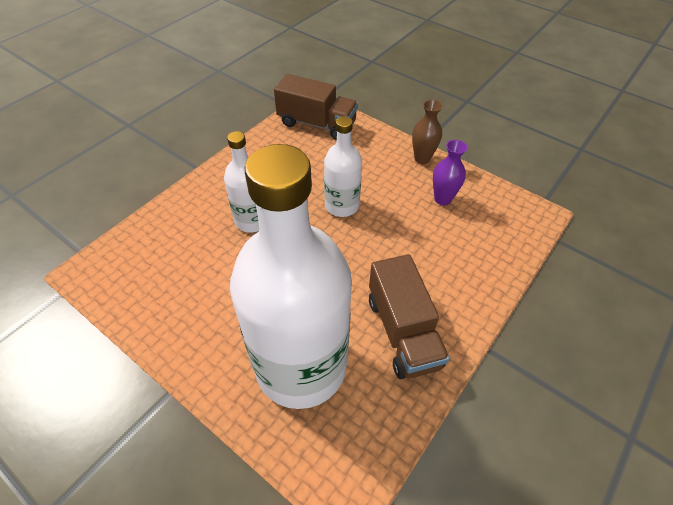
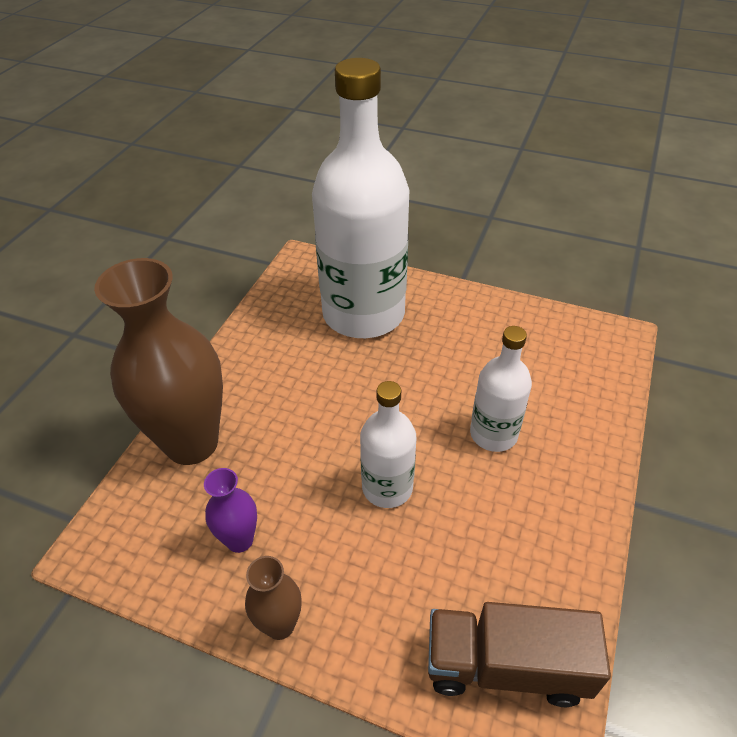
camera: 165 degrees right, 5 degrees down
(403, 332) = (276, 359): brown truck -> none
(479, 268) = (192, 443): none -> brown vase

